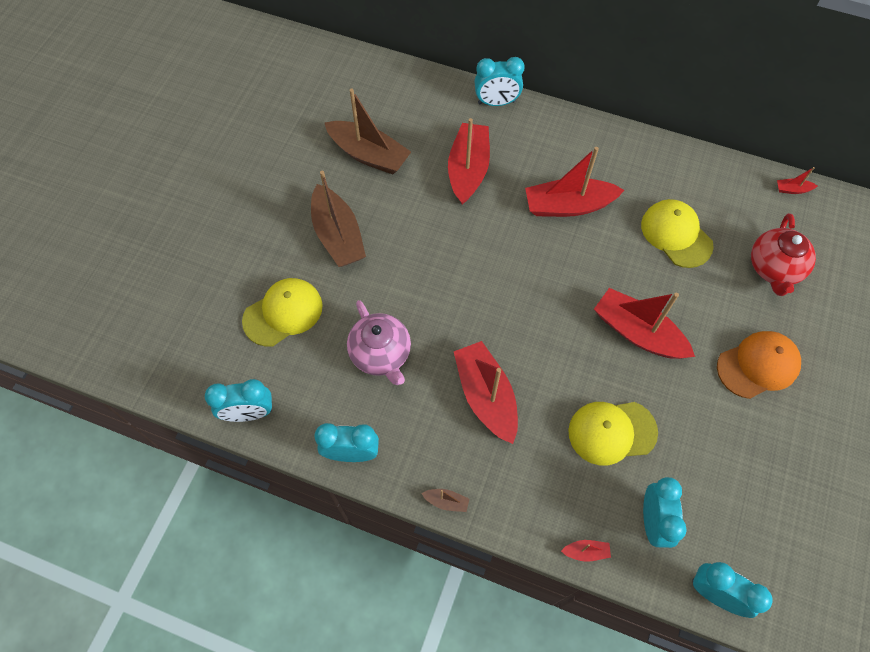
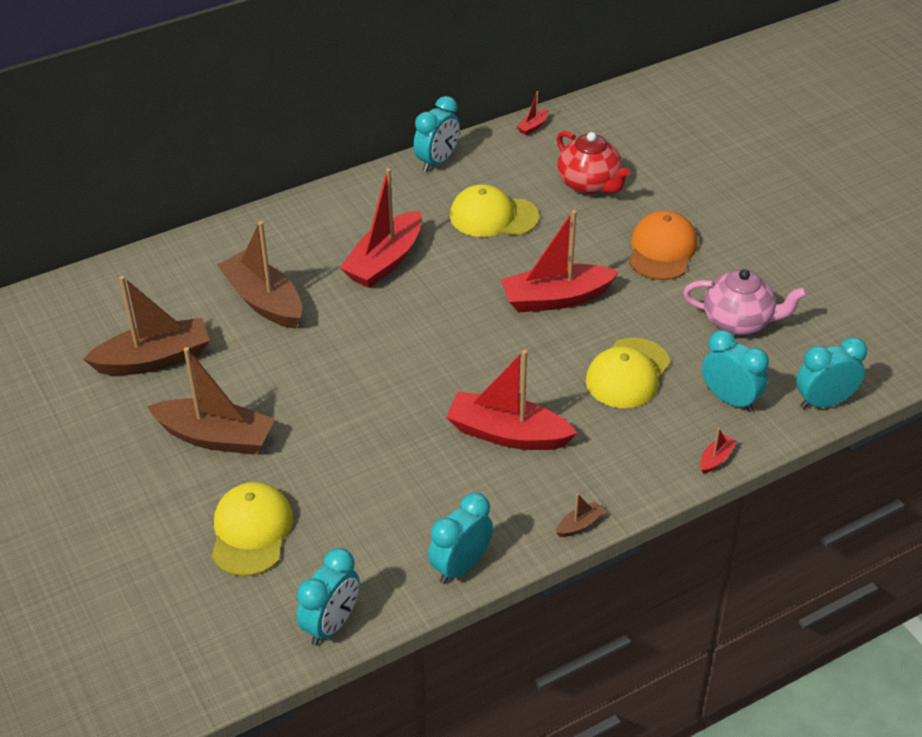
camera: 50 degrees left, 20 degrees down
(381, 354) = (383, 482): pink teapot -> pink teapot (738, 322)
(468, 170) = (263, 301): red boat -> brown boat
(496, 102) = (217, 237): turquoise clock -> turquoise clock (437, 162)

